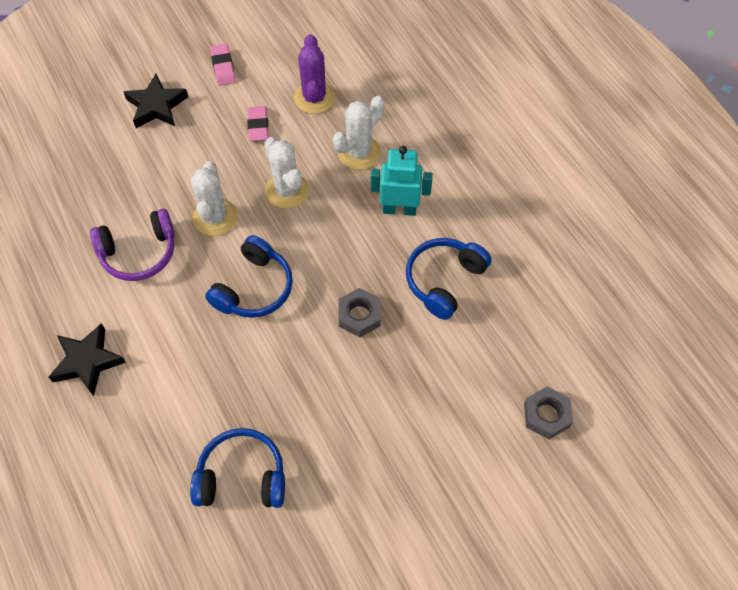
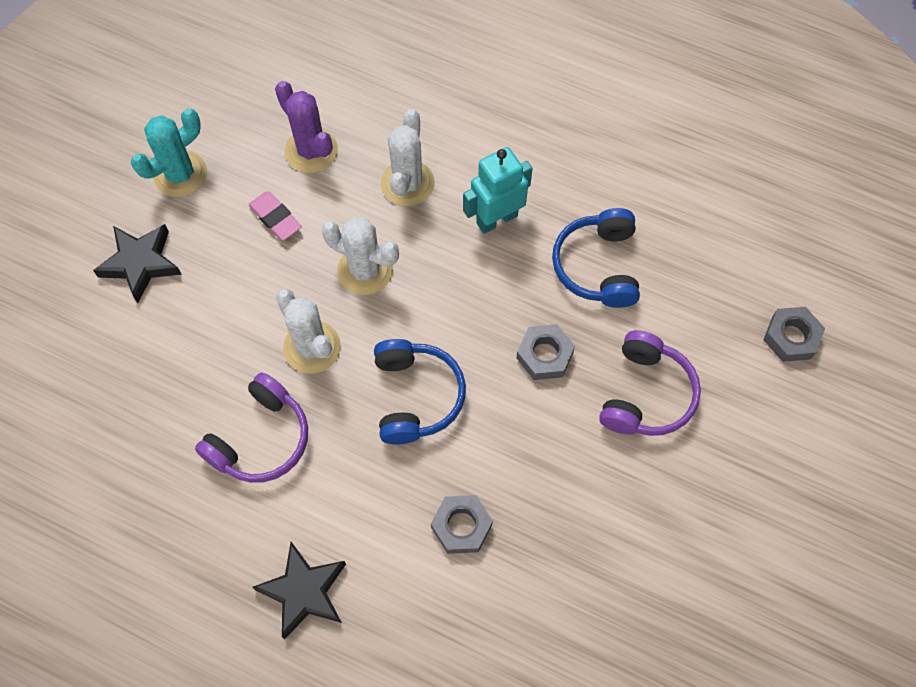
camera: 35 degrees left, 5 degrees up
(215, 388) = (461, 526): none -> grey nut
(223, 67) = (180, 174): pink eraser -> turquoise cactus
(242, 477) = (561, 595): blue headphones -> none
(408, 385) = (646, 394): none -> purple headphones

